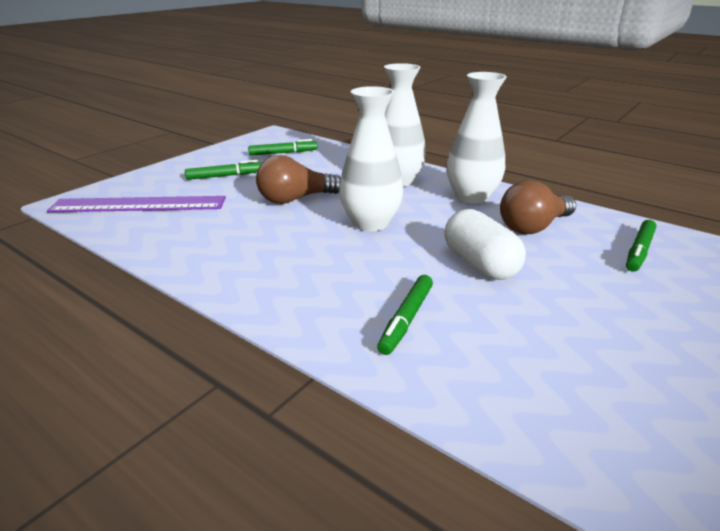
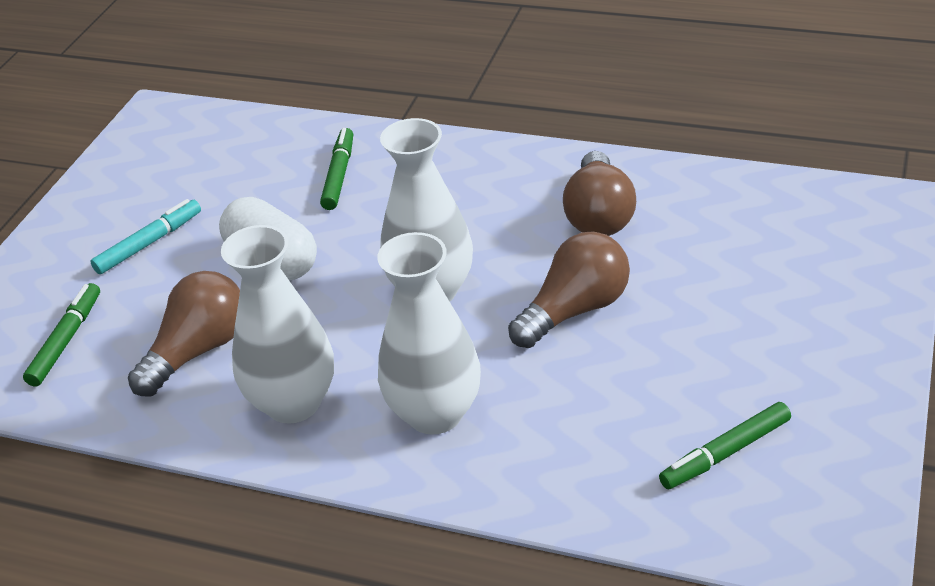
camera: 165 degrees right, 10 degrees up
(139, 204) = (789, 231): purple ruler -> none
(225, 176) = (749, 335): green marker -> none
(229, 236) = (598, 215): none -> brown light bulb
(598, 303) = (149, 243): none -> turquoise marker

